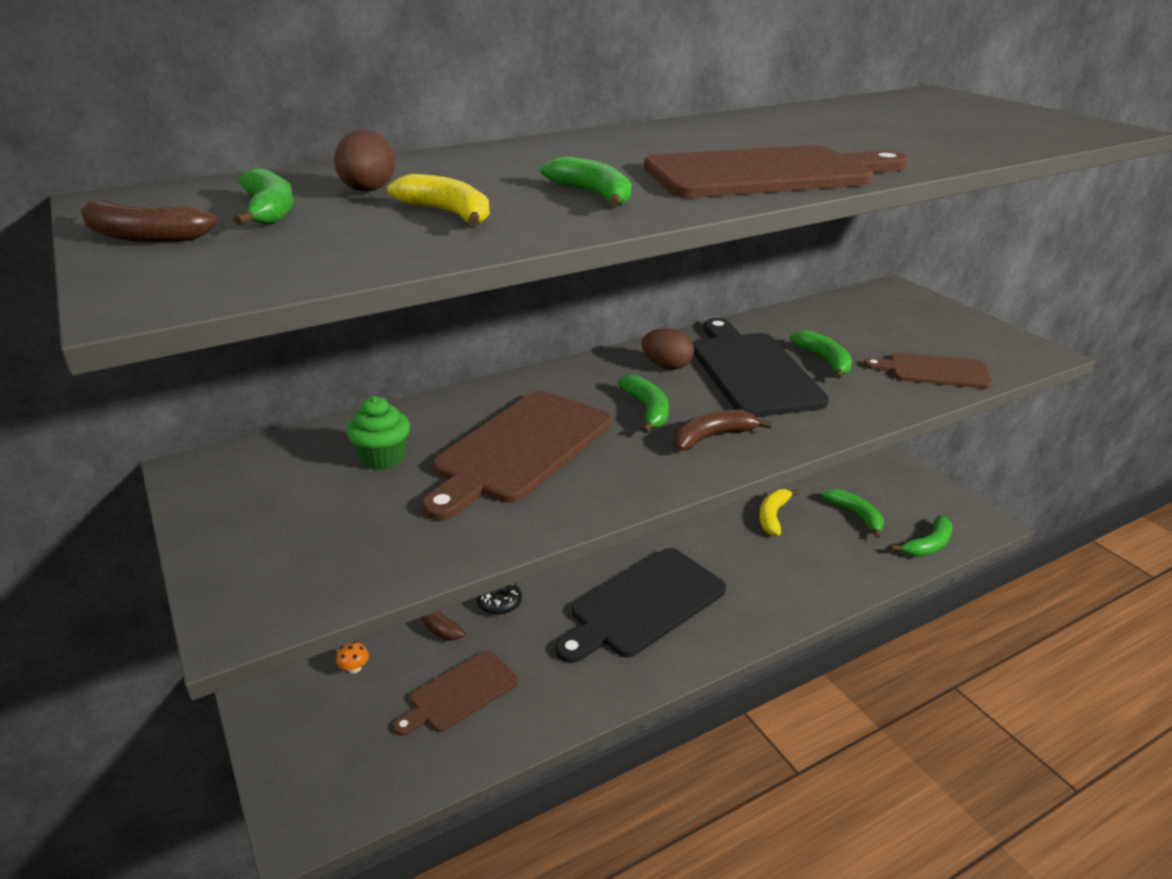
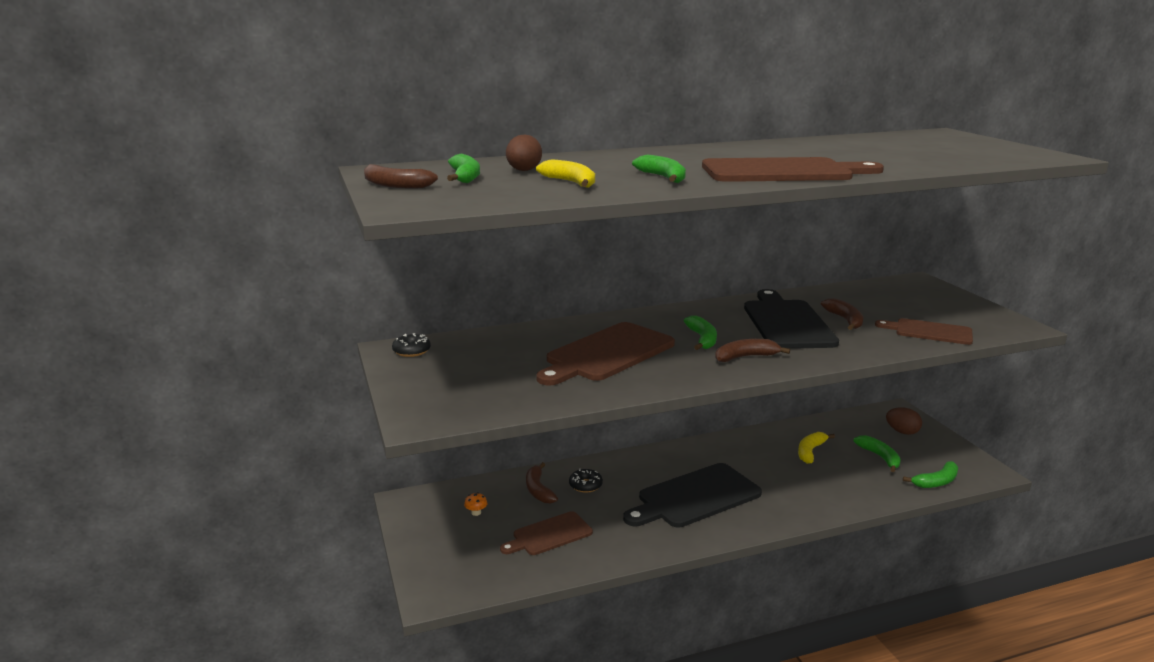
camera: 10 degrees right, 10 degrees down
(226, 472) = (411, 351): none -> black donut
(383, 458) = (513, 351): green cupcake -> none
(667, 366) = (723, 316): brown egg -> brown egg (902, 432)
(824, 360) = (845, 320): green banana -> brown banana

